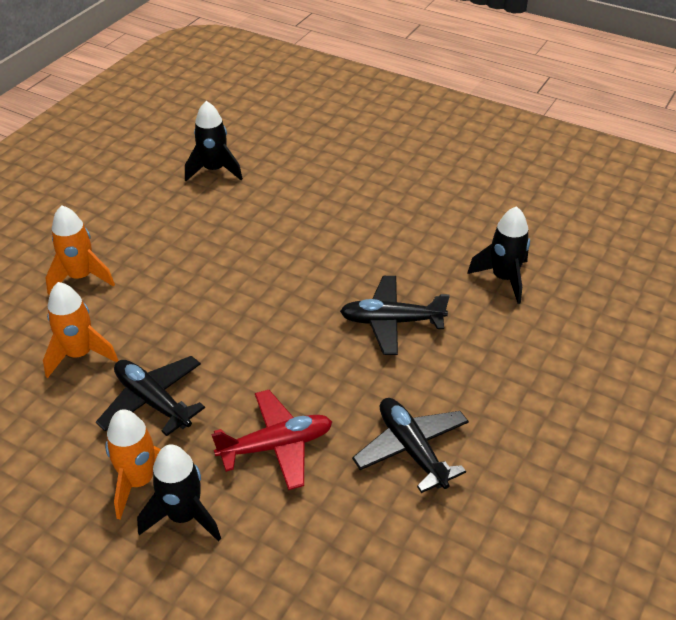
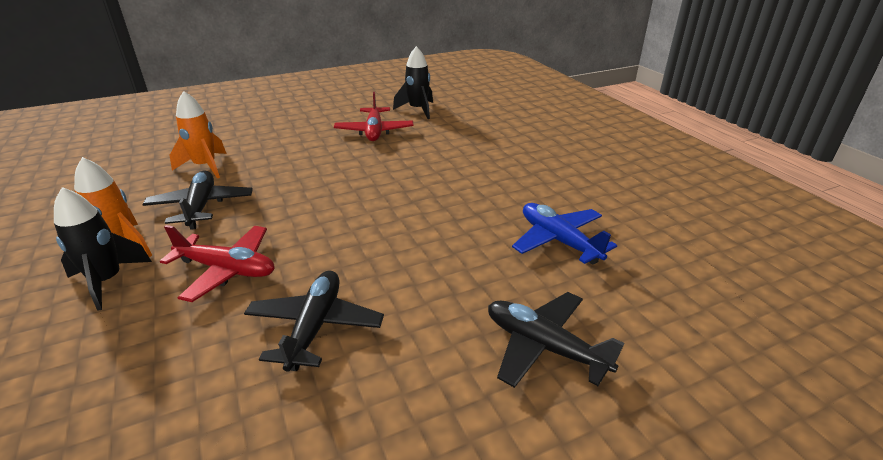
camera: 35 degrees right, 10 degrees down
(81, 277) = (266, 132): orange rocket -> none
(205, 223) = (374, 131): none -> red plane
(391, 322) = (422, 230): black plane -> black plane (544, 347)
(504, 278) = (558, 241): black rocket -> blue plane

